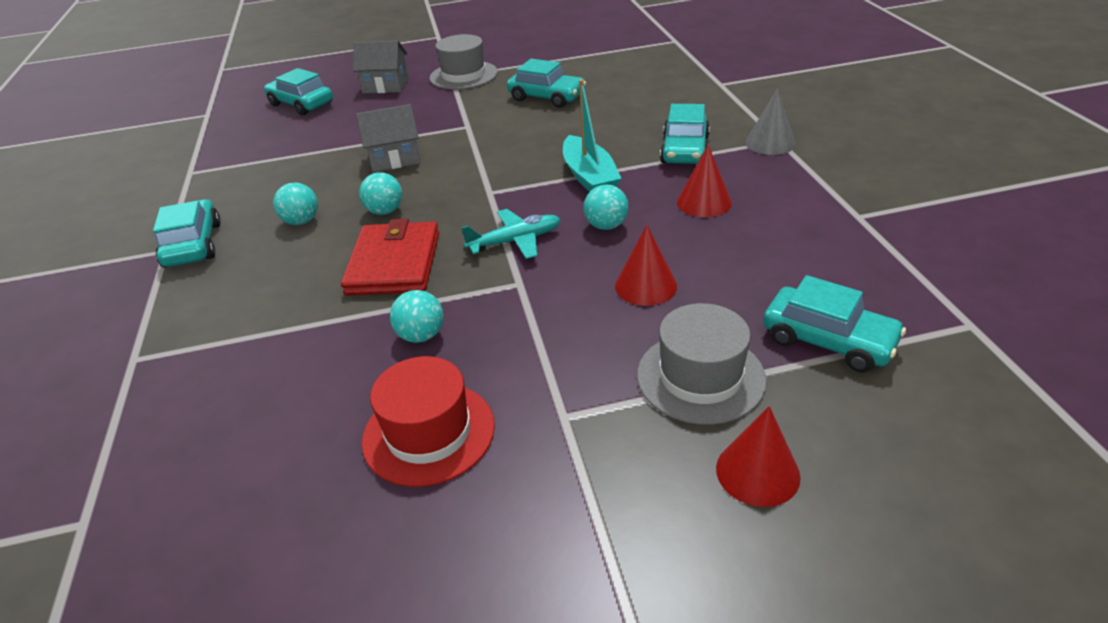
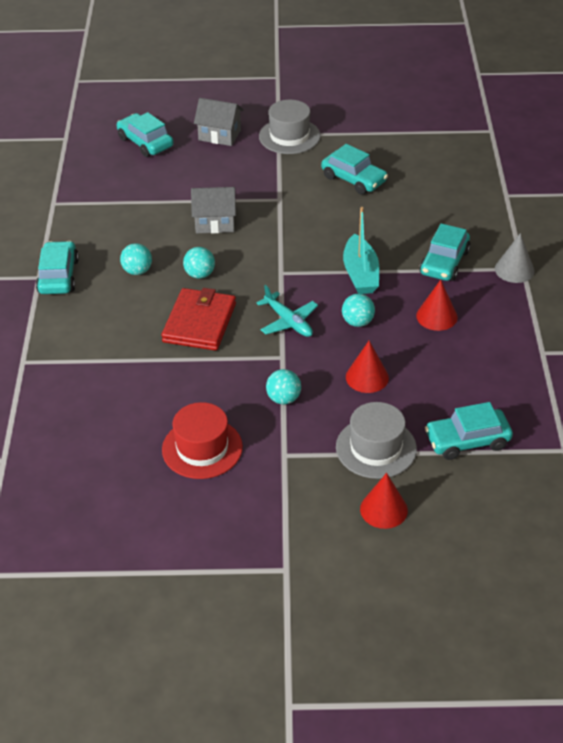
camera: 10 degrees right, 5 degrees up
(421, 335) = (209, 383): turquoise ball -> turquoise ball (283, 399)
(515, 241) = (288, 321): turquoise plane -> turquoise plane turned 60 degrees clockwise
(828, 340) = (467, 441): turquoise car -> turquoise car turned 120 degrees clockwise

